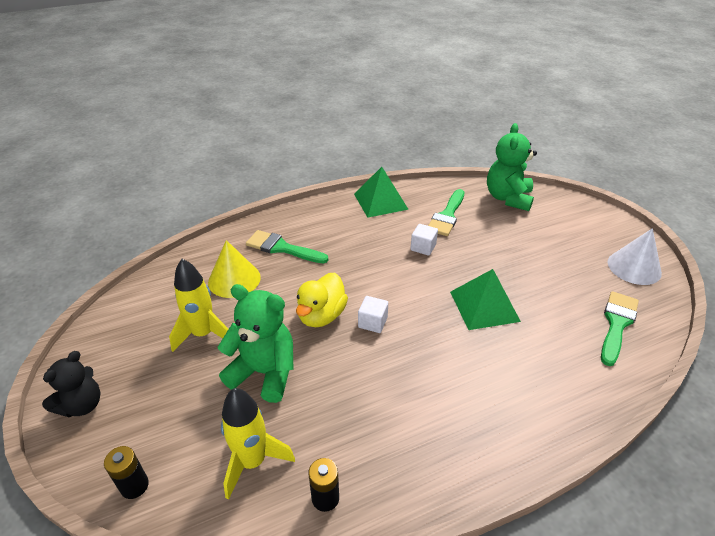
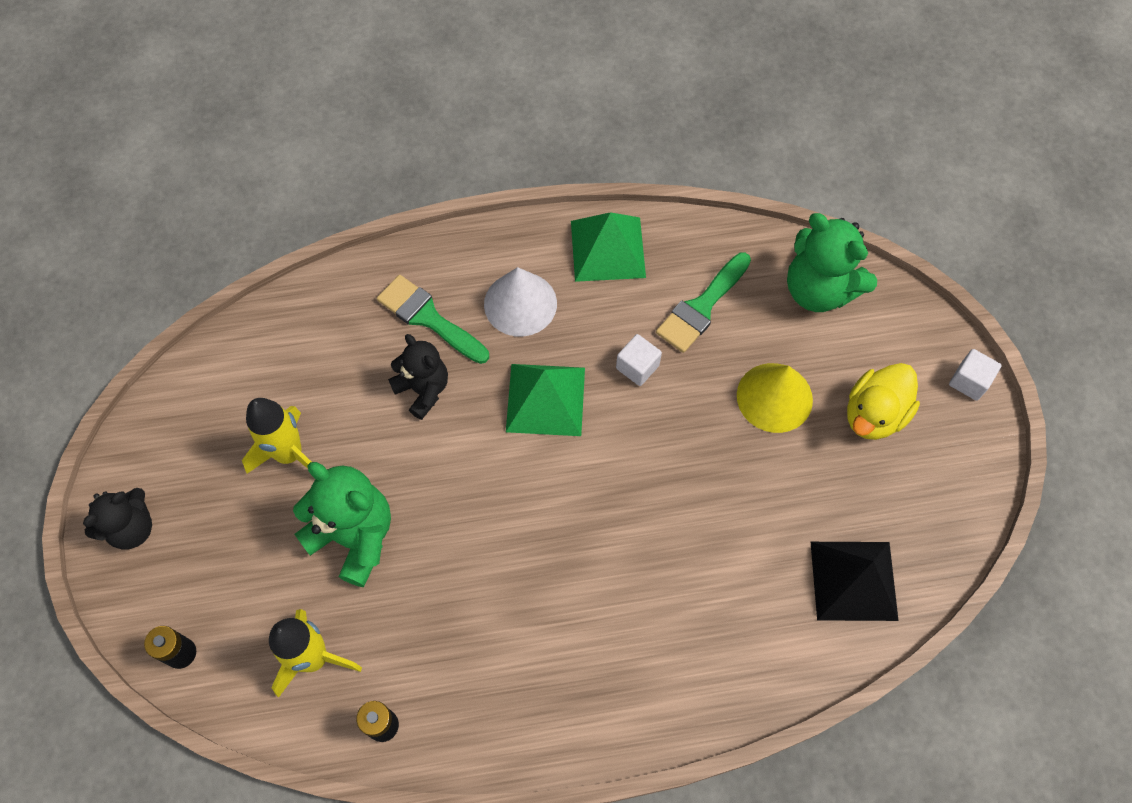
camera: 15 degrees right, 25 degrees up
(234, 279) = (347, 365): yellow cone -> yellow cone (774, 397)
(290, 282) = (423, 390): none -> black teddy bear
(321, 315) = (450, 461): yellow duck -> yellow duck (874, 414)
(372, 322) = (515, 491): white cube -> white cube (969, 381)
(484, 306) = (680, 502): green pyramid -> green pyramid (546, 399)
(508, 198) = (819, 289): green teddy bear -> green teddy bear turned 75 degrees counterclockwise
(617, 324) = (853, 580): green brush -> black pyramid
(634, 267) = (941, 485): white cone -> white cone (520, 303)

